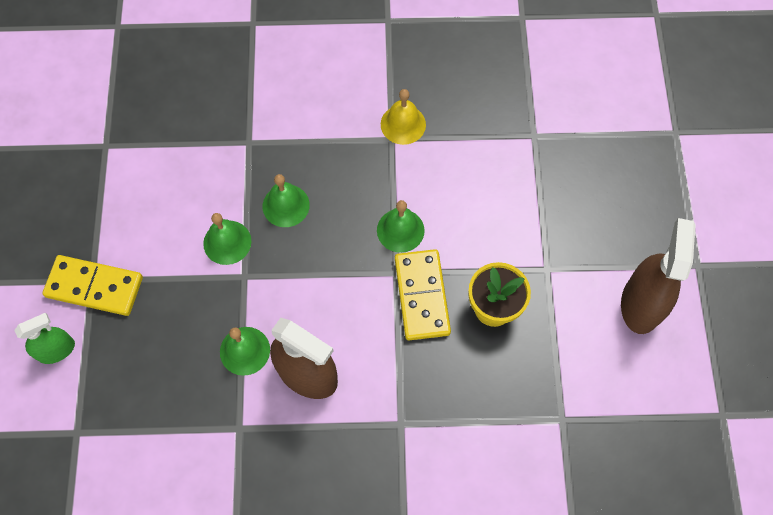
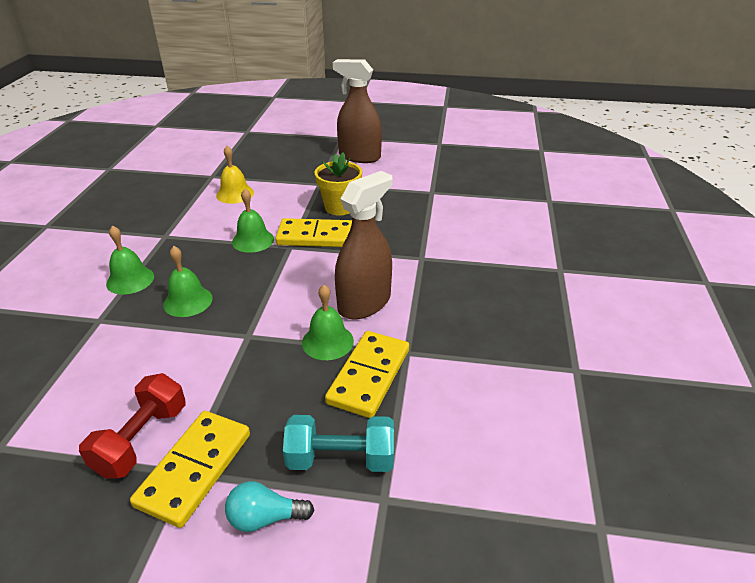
camera: 80 degrees left, 30 degrees down
(56, 350) = (265, 518): green spray bottle -> turquoise light bulb
(111, 392) = (341, 458): none -> turquoise dumbbell
(119, 238) = (141, 439): none -> red dumbbell
(203, 398) = (369, 376): none -> yellow domino
(227, 242) = (203, 345): green bell -> green bell (130, 280)
(403, 124) = (155, 229): yellow bell -> yellow bell (235, 194)

